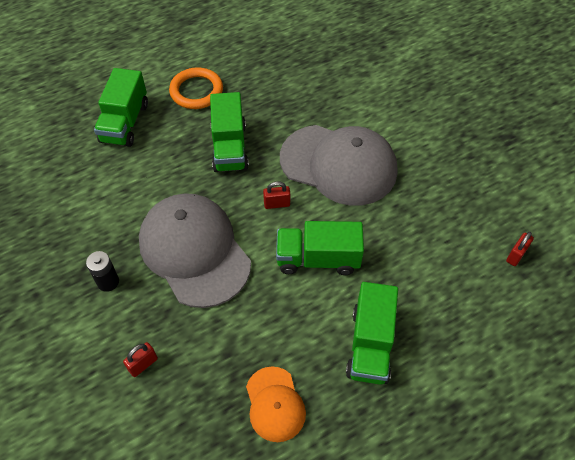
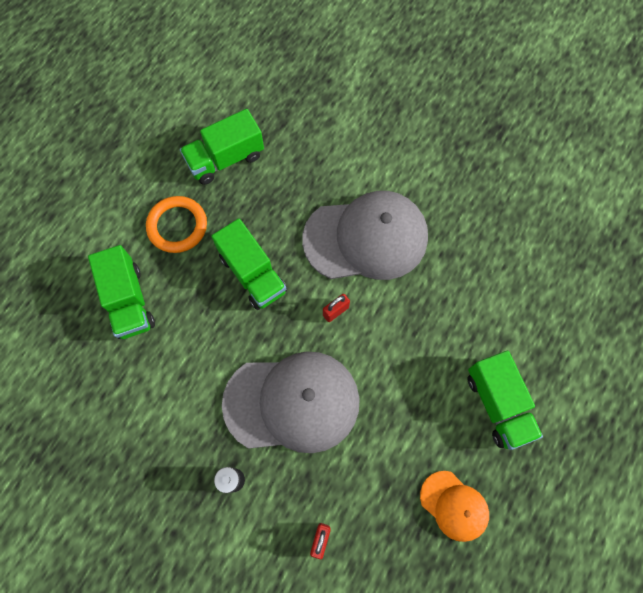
camera: 30 degrees left, 15 degrees up
(194, 251) = (292, 402): grey cap -> grey cap turned 150 degrees clockwise
(318, 259) = (406, 347): green truck -> green truck (225, 159)
(516, 255) = (565, 250): red padlock -> none

